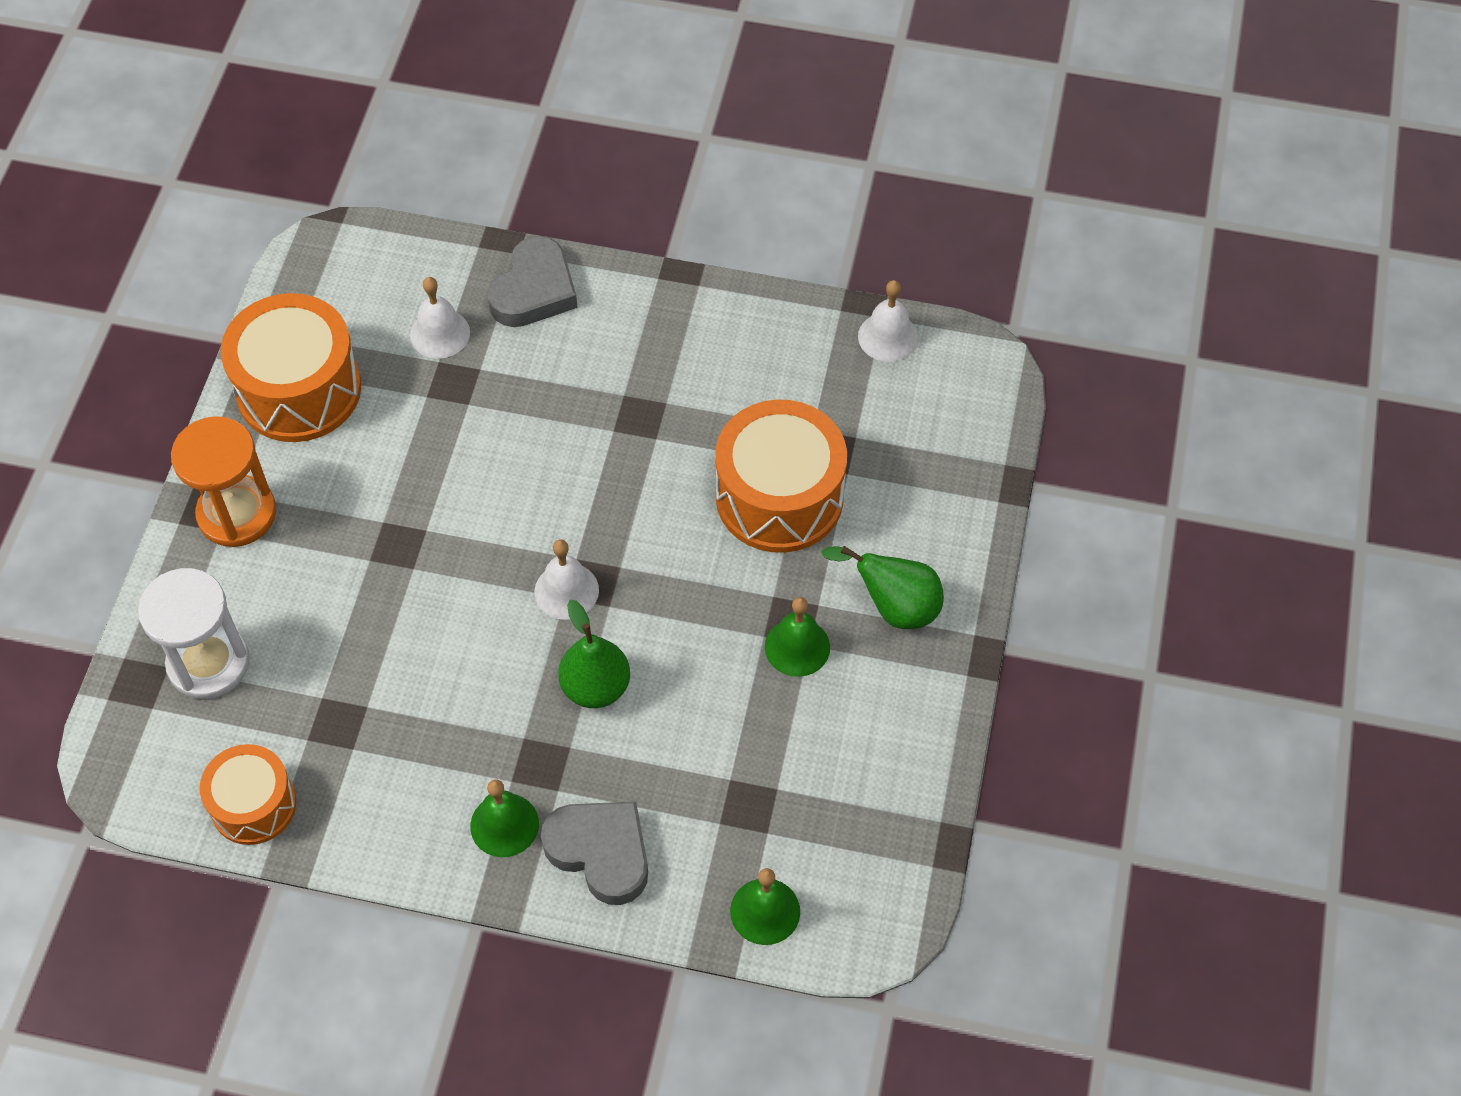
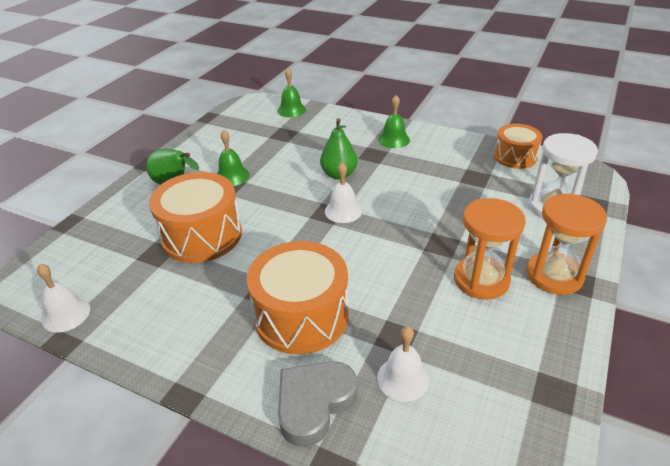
camera: 165 degrees left, 20 degrees down
(299, 389) = (522, 352): orange drum -> orange drum (301, 316)
(341, 488) = (481, 280): none -> orange hourglass
(601, 852) = (353, 129): grey heart -> none

